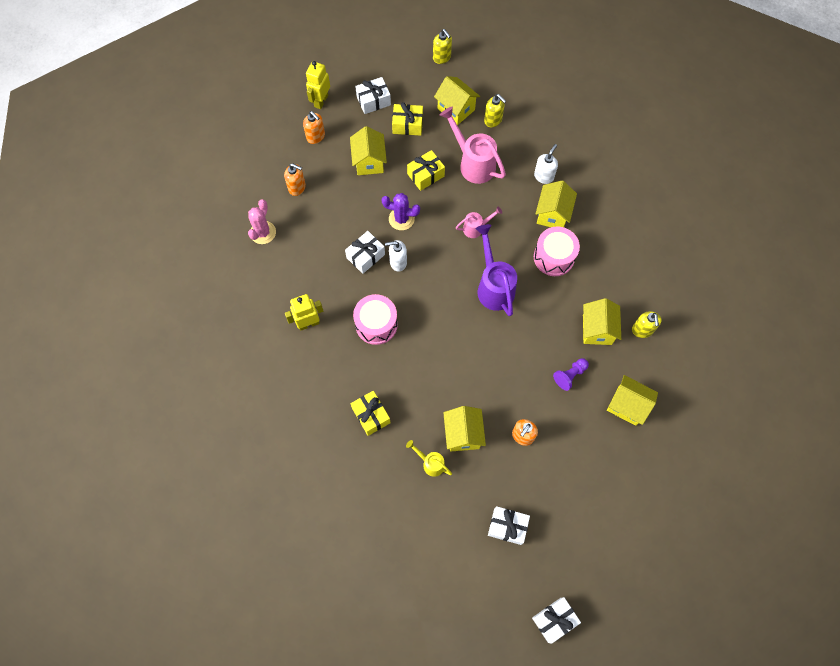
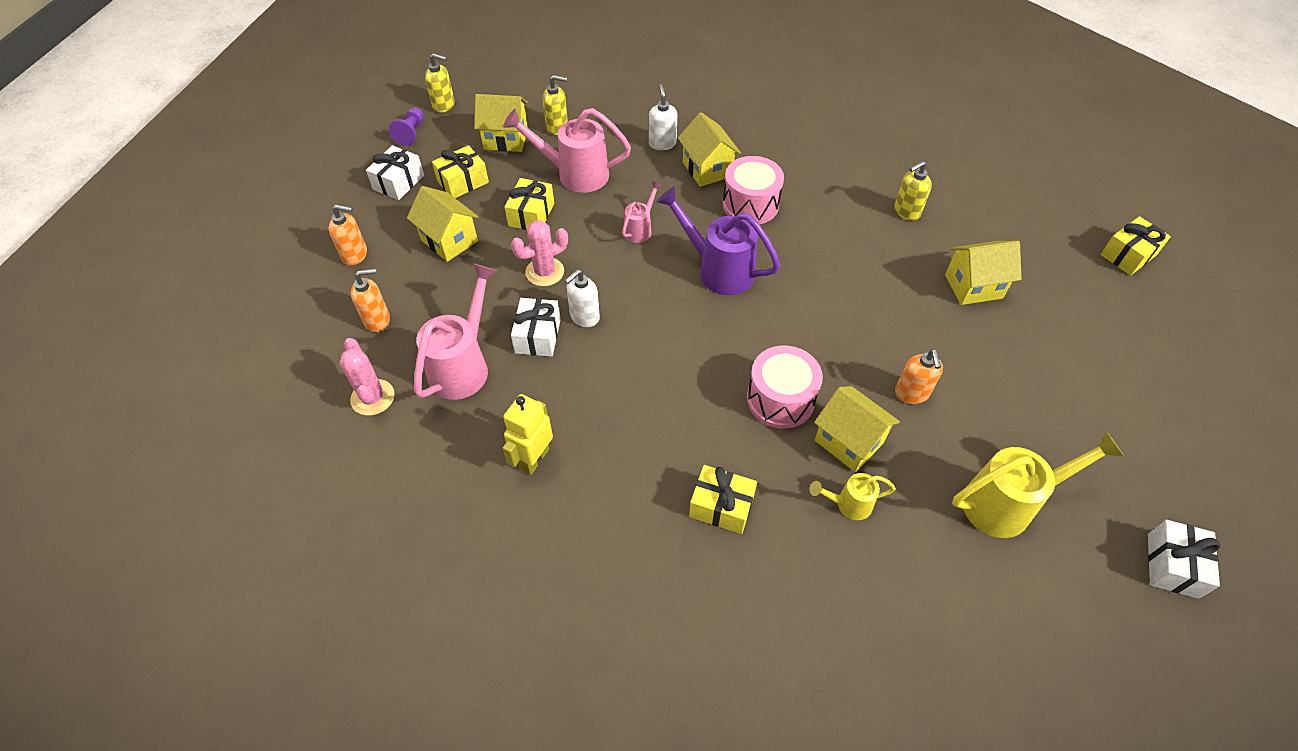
camera: 40 degrees left, 15 degrees down
(317, 246) = (463, 366): none -> pink watering can
(321, 101) = (329, 217): yellow robot -> none
(376, 324) = (624, 399): pink drum -> pink drum (780, 399)
(401, 219) = (545, 272): purple cactus -> pink cactus
(507, 526) = (1007, 503): white gift -> yellow watering can
(570, 375) = (889, 298): purple pawn -> purple pawn (411, 133)
(597, 330) = (865, 239): yellow house -> none
(642, 330) = (906, 211): yellow soap dispenser -> yellow soap dispenser turned 105 degrees clockwise
(747, 460) = (1128, 255): none -> yellow gift

